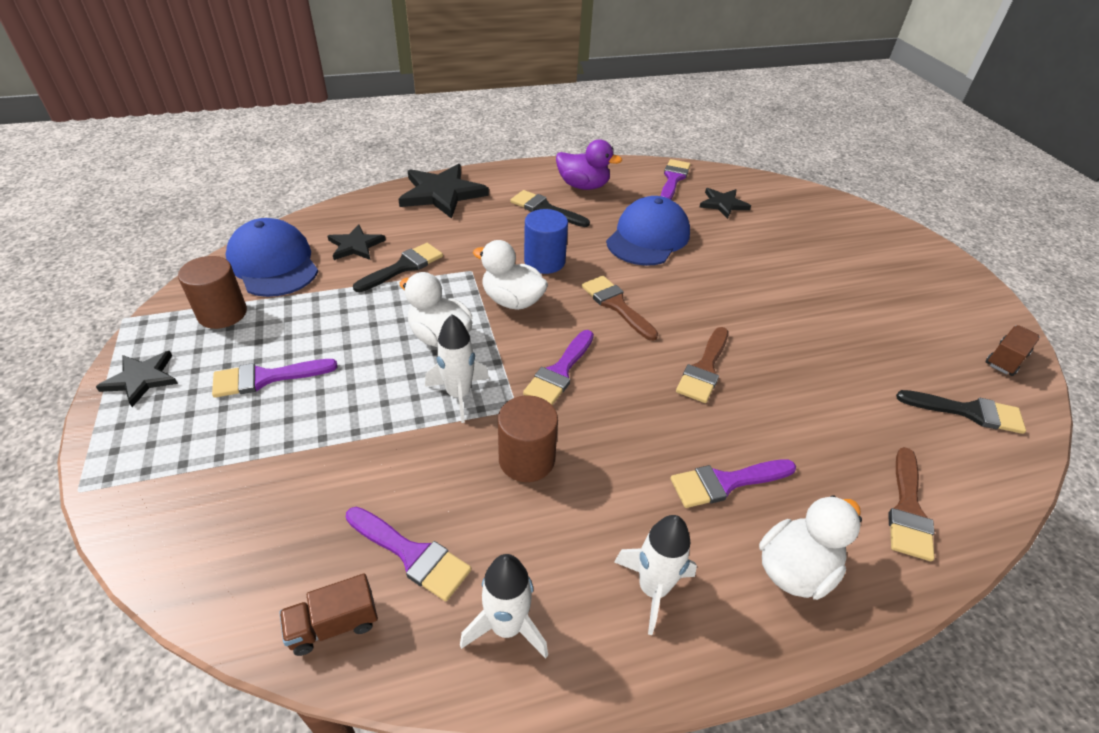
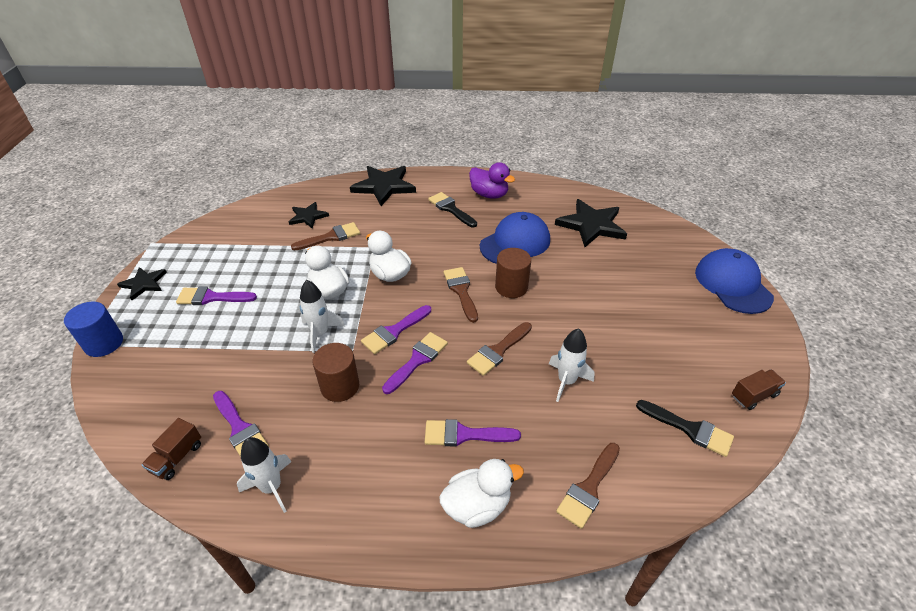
camera: 20 degrees right, 0 degrees up
(222, 314) = (206, 250): brown cylinder -> brown cylinder (511, 287)
(273, 264) = (251, 221): blue cap -> blue cap (732, 284)
(333, 625) = (177, 457): brown truck -> brown truck turned 60 degrees counterclockwise
(403, 267) = (331, 237): black brush -> brown brush
(544, 261) = (428, 249): blue cylinder -> blue cylinder (104, 343)
(653, 589) = (373, 490): white rocket -> white rocket (566, 381)
(673, 179) = (563, 198): purple brush -> purple brush (417, 360)
(723, 204) = (591, 225): black star -> black star, size x1.75

